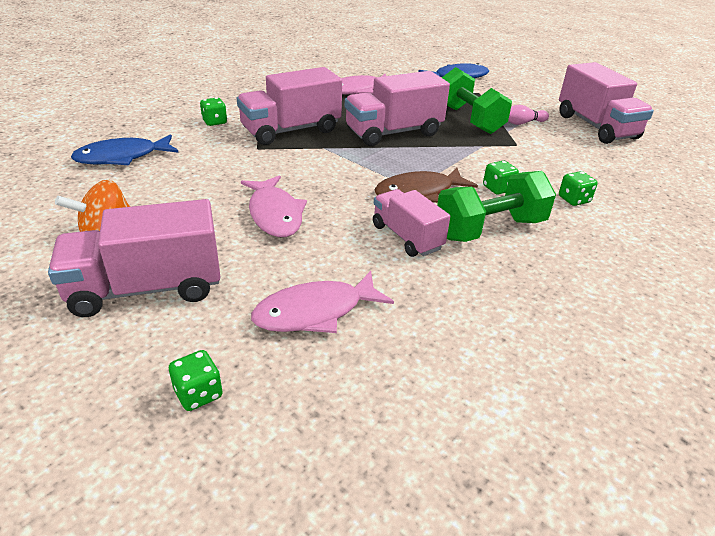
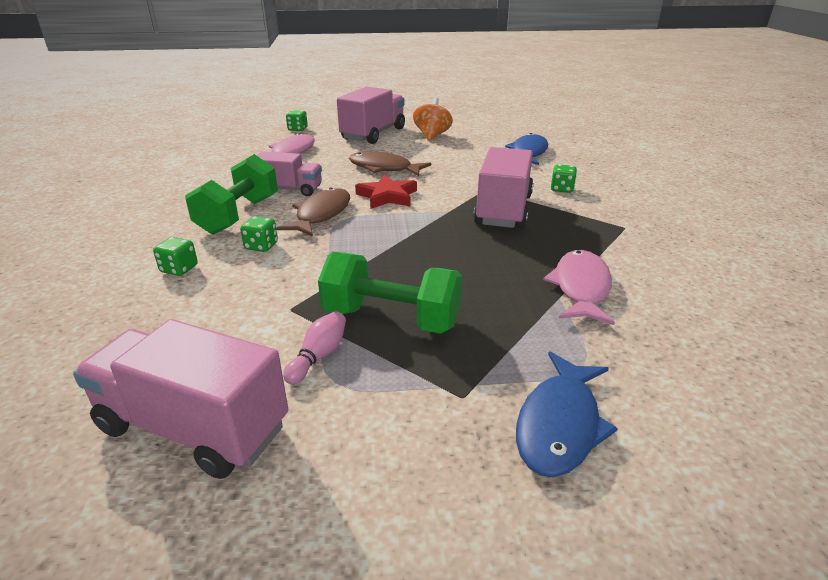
camera: 135 degrees right, 5 degrees down
(275, 214) = (383, 168): pink fish -> brown fish
(338, 181) = (387, 196): none -> red star
(393, 133) = (430, 252): pink truck -> none

